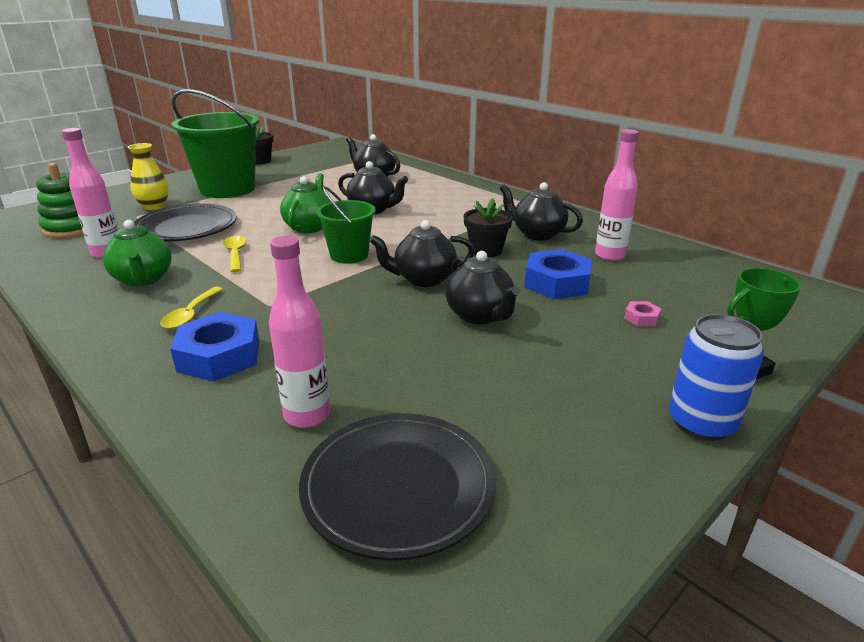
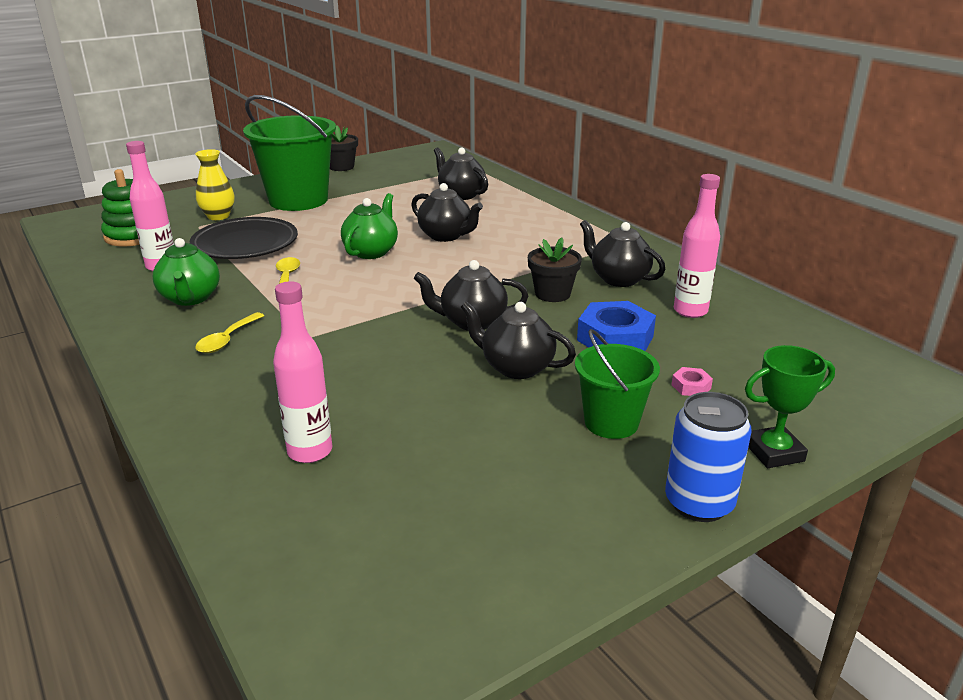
camera: 10 degrees right, 0 degrees up
(219, 356) = (244, 385): blue nut -> none
(349, 255) = (403, 288): green bucket -> green bucket (611, 422)
(398, 488) = (372, 528): black plate -> none
(480, 315) = (516, 367): black teapot -> black teapot turned 135 degrees clockwise

